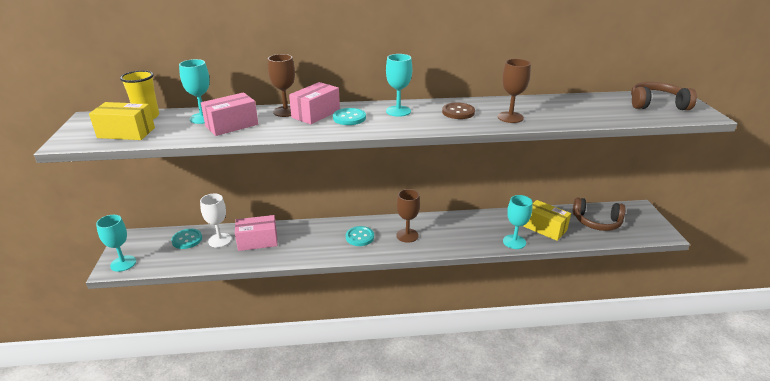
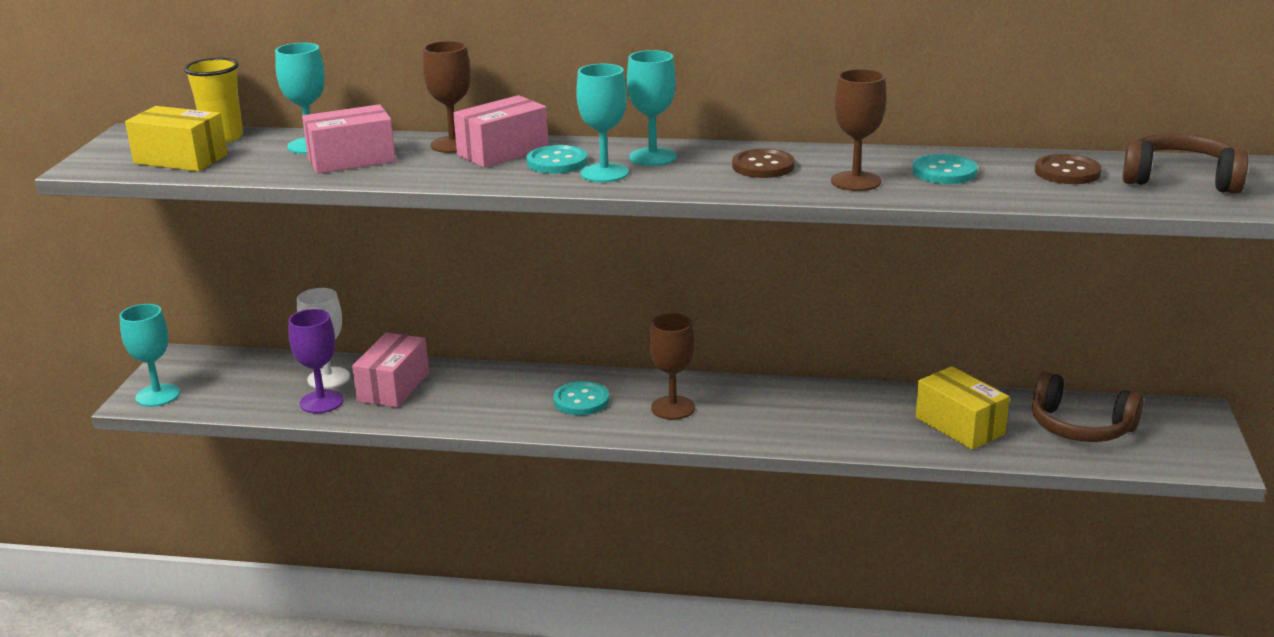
camera: 15 degrees right, 5 degrees down
(187, 239) = (273, 371): turquoise button -> turquoise button (944, 172)
(221, 255) = (321, 402): none -> purple goblet
(257, 241) = (393, 387): pink box -> pink box turned 75 degrees counterclockwise
(514, 242) = (881, 442): turquoise goblet -> turquoise goblet (604, 173)
(604, 104) = (1067, 172): none -> brown button

